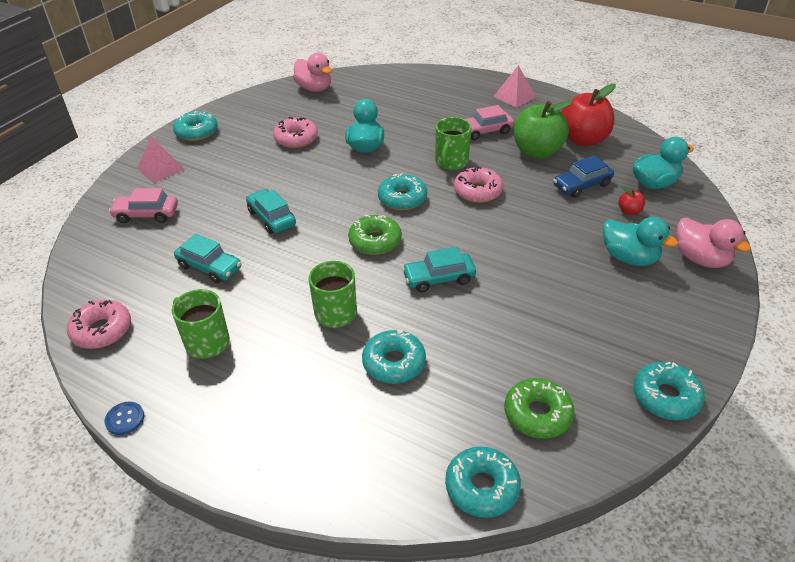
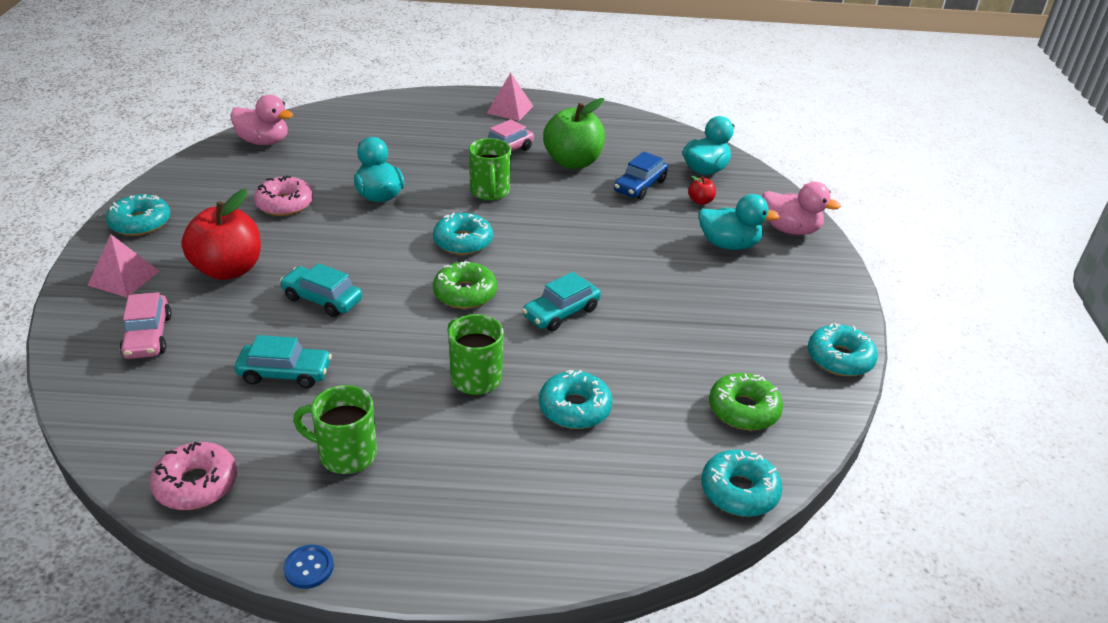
camera: 30 degrees left, 5 degrees down
(146, 214) = (148, 336): pink car -> pink car turned 75 degrees counterclockwise
(477, 191) = (539, 215): pink donut -> none
(583, 139) = (610, 140): red apple -> red apple (228, 269)

